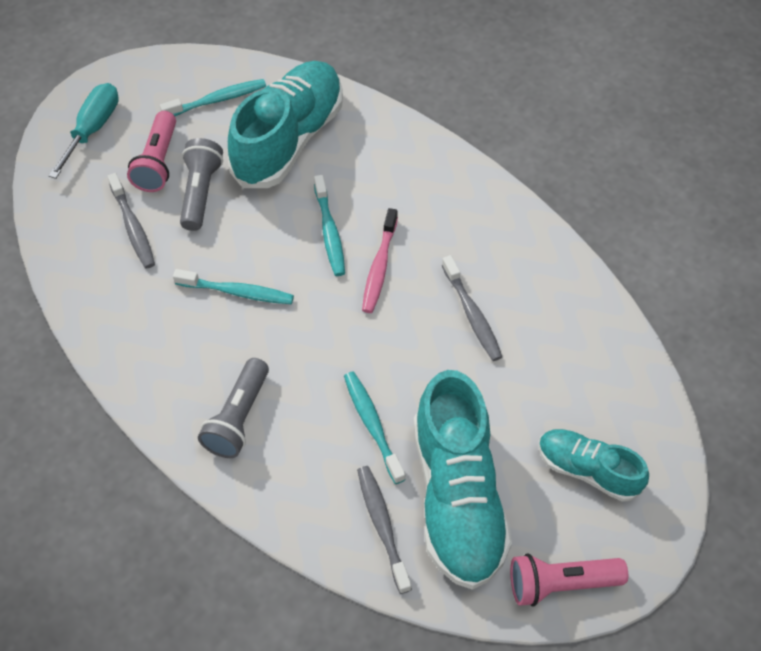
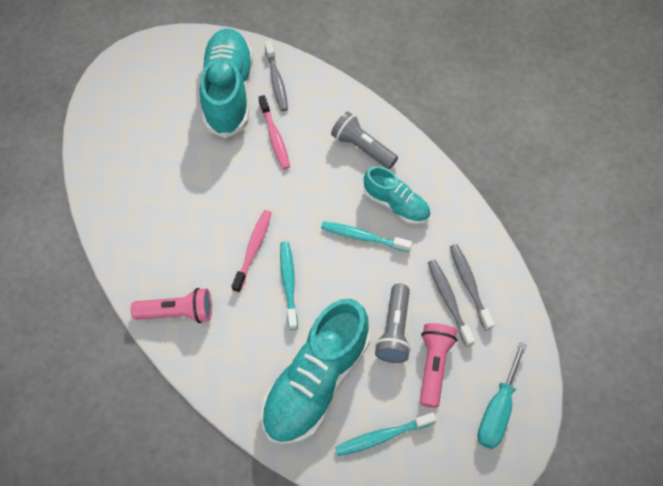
camera: 175 degrees left, 5 degrees up
(238, 418) = (362, 148): grey flashlight -> grey flashlight turned 75 degrees counterclockwise
(372, 425) = (274, 137): turquoise toothbrush -> pink toothbrush
(472, 314) = (191, 206): grey toothbrush -> grey toothbrush (469, 285)
(560, 583) = (180, 46): pink flashlight -> pink flashlight (178, 312)
(587, 470) = (144, 101): turquoise shoe -> turquoise shoe (396, 204)

